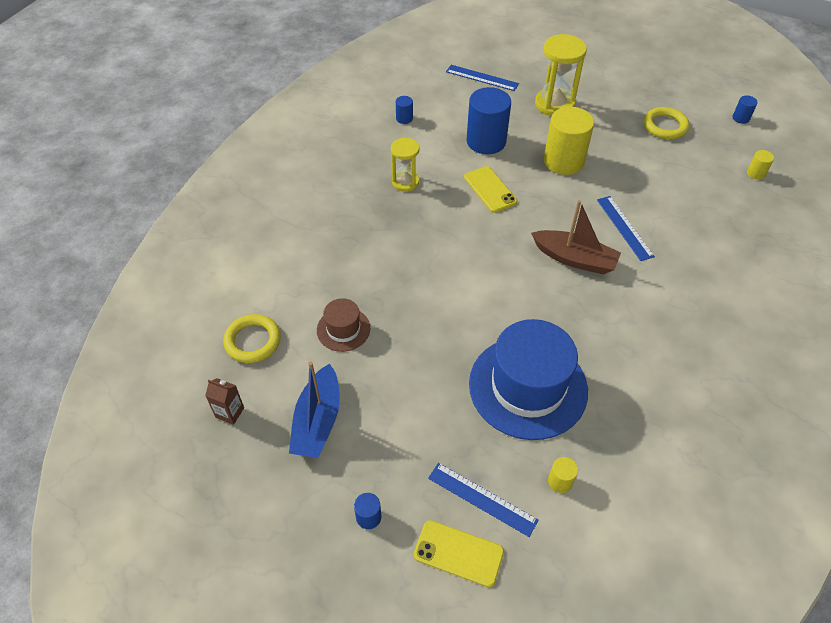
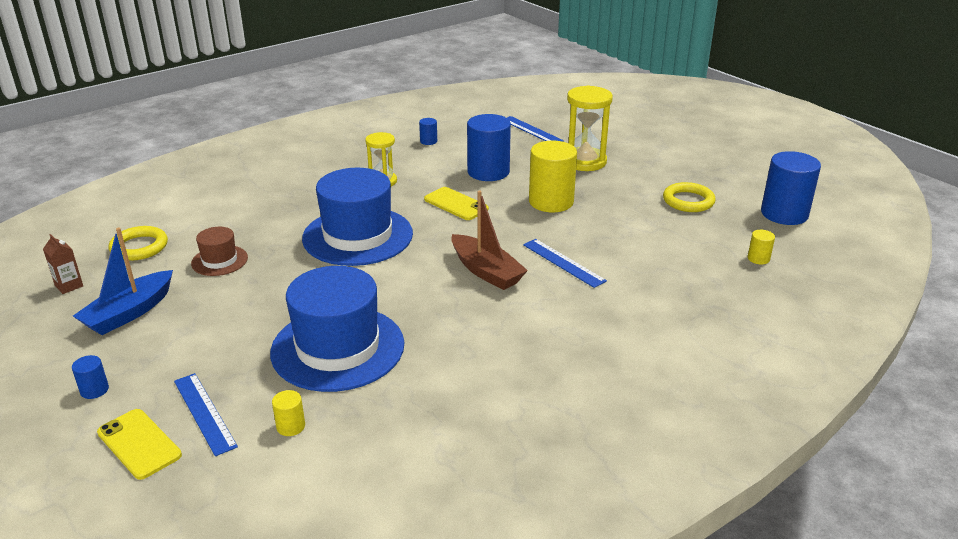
camera: 25 degrees right, 20 degrees down
(439, 256) = (358, 236): none -> blue hat
(490, 189) = (456, 204): yellow phone -> yellow phone turned 45 degrees counterclockwise
(624, 227) = (563, 262): blue ruler -> blue ruler turned 45 degrees counterclockwise
(740, 118) = (784, 214): blue cylinder -> blue cylinder, size x2.28

